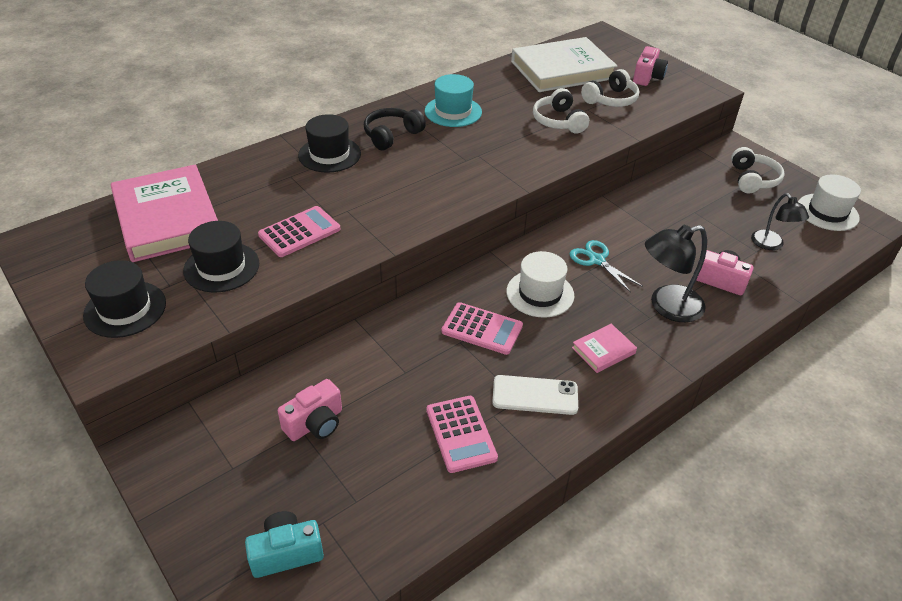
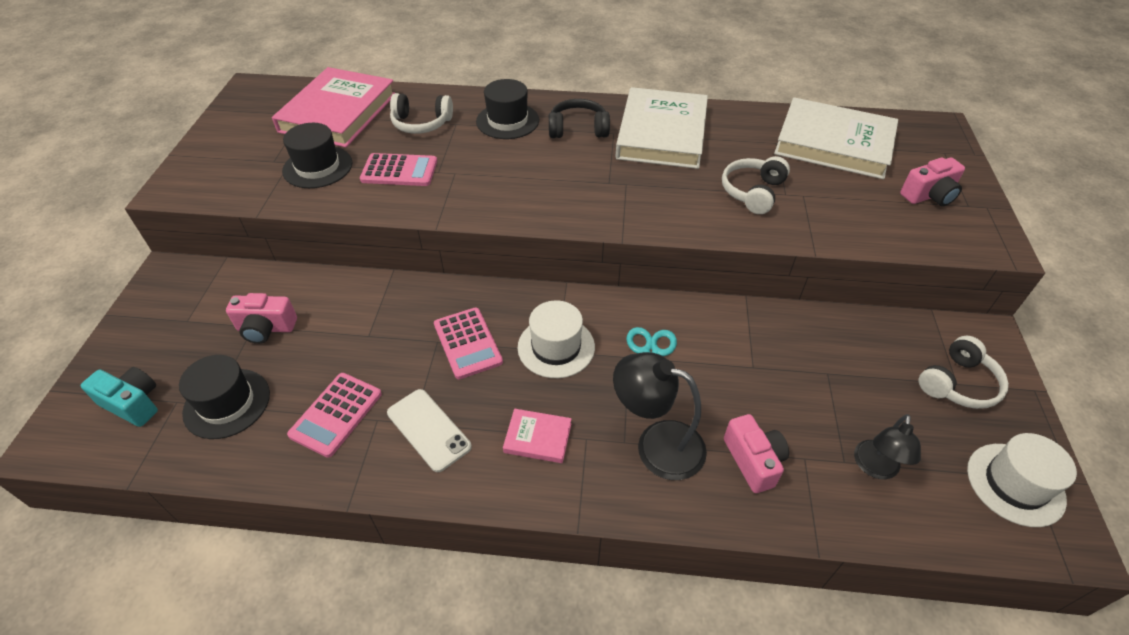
camera: 45 degrees right, 5 degrees up
(125, 309) = (230, 162): black hat -> black hat (227, 403)
(453, 111) = (661, 133): turquoise hat -> white book
(611, 99) = (845, 198): white headphones -> white headphones (421, 123)

